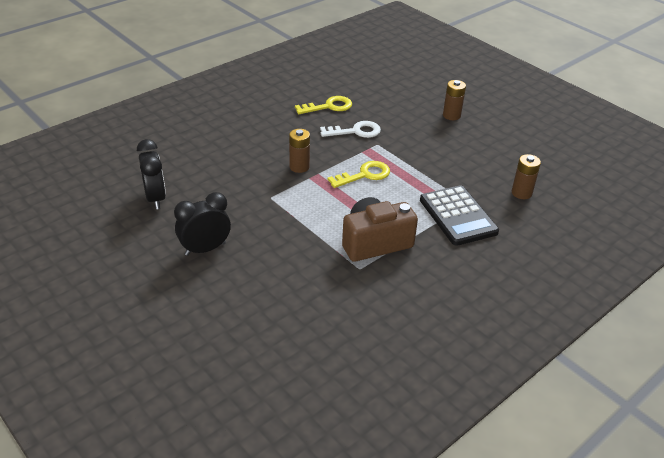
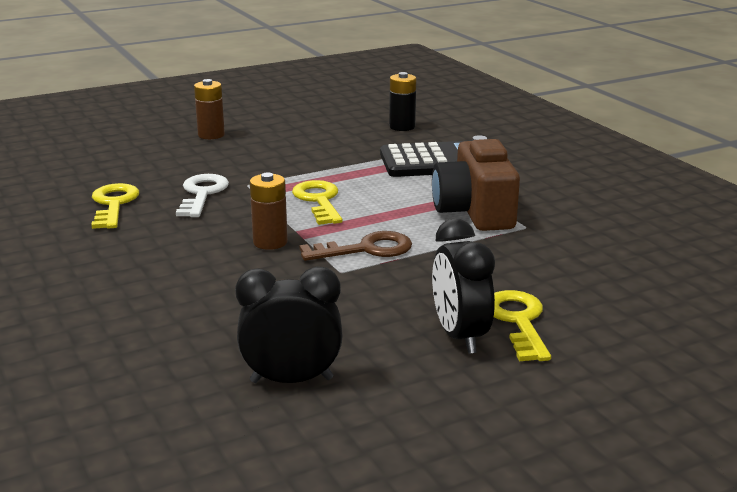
camera: 75 degrees left, 15 degrees down
(226, 270) = (518, 321): none -> yellow key
(301, 203) = (366, 249): none -> brown key
(521, 193) = (402, 127): brown battery -> black battery

